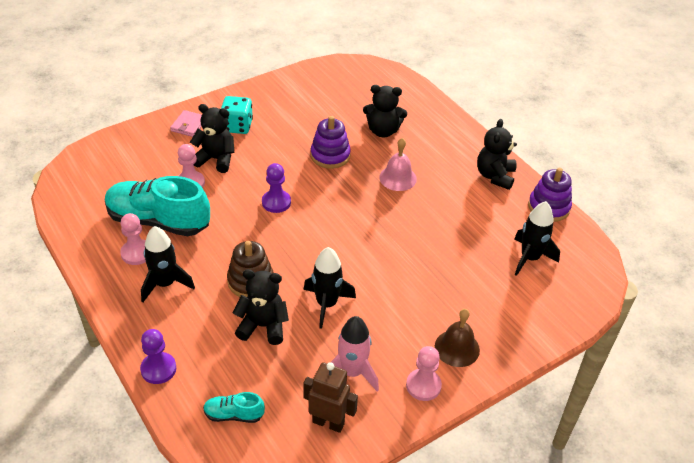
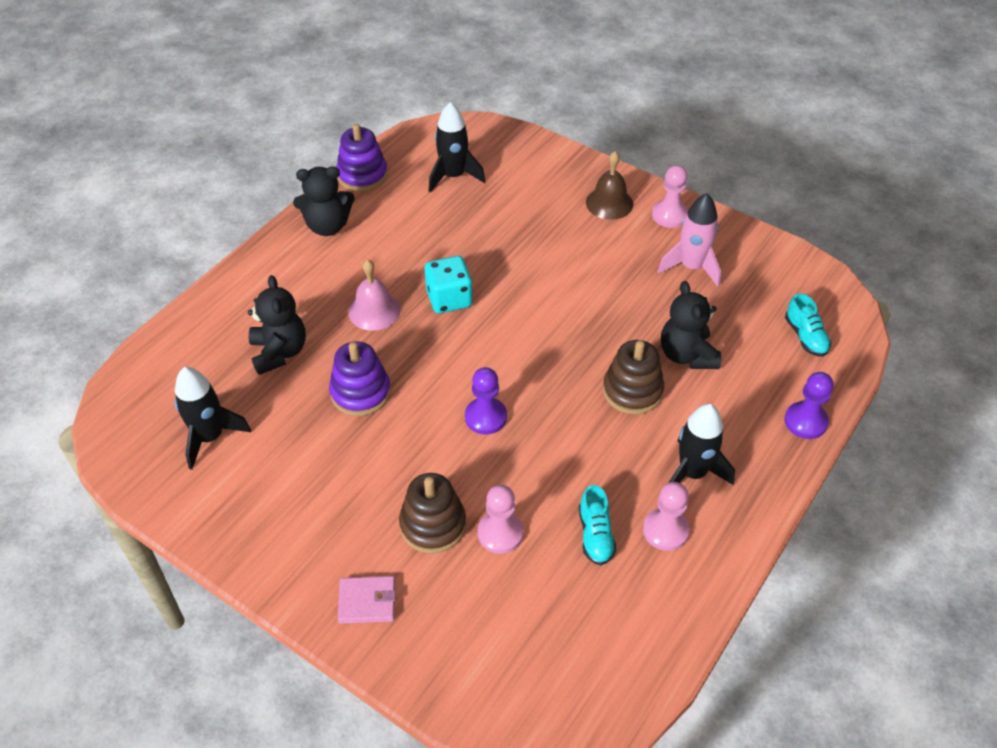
camera: 110 degrees left, 5 degrees up
(158, 221) = (595, 535): turquoise shoe -> turquoise shoe, size x0.45
(216, 159) = (433, 525): black teddy bear -> brown stacking toy
(237, 126) = (341, 531): turquoise dice -> turquoise dice (449, 299)
(326, 304) = (621, 313): black rocket -> black rocket (210, 437)
(328, 422) = (758, 267): brown robot -> none

